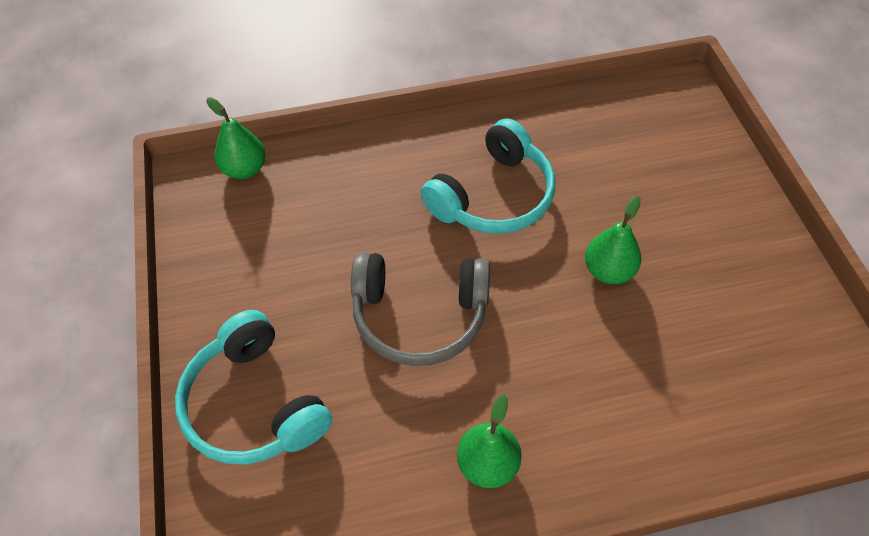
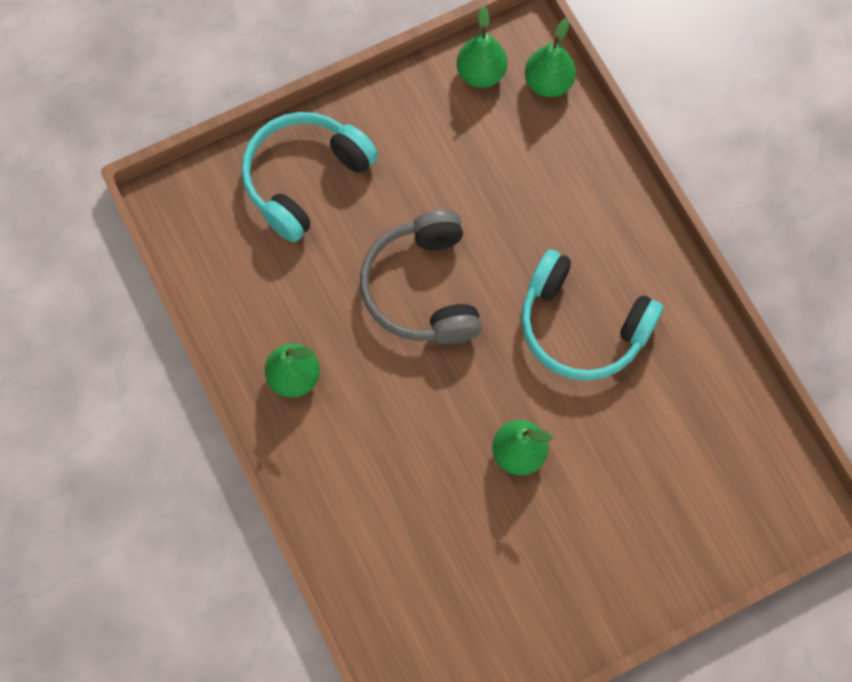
camera: 75 degrees right, 15 degrees up
(209, 218) = (481, 73): none -> green pear

